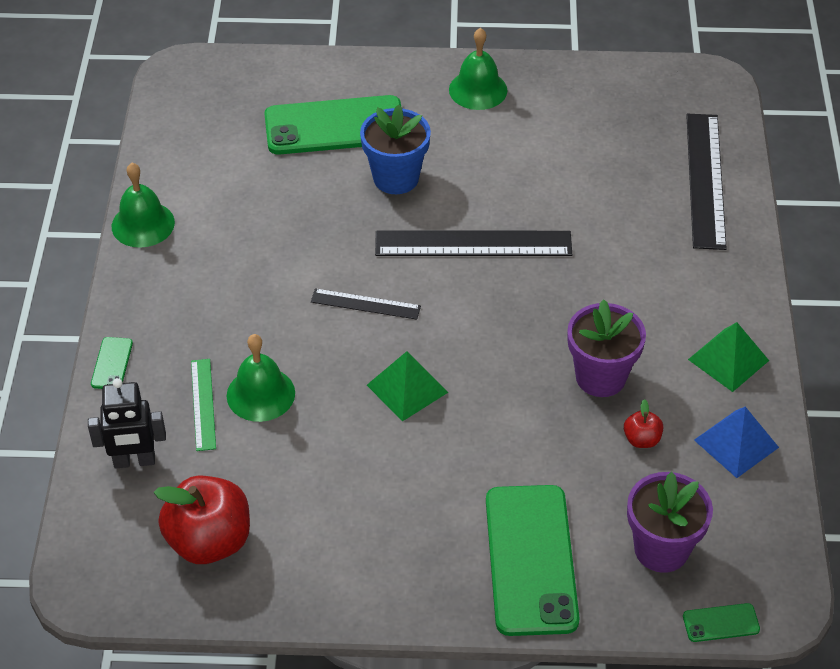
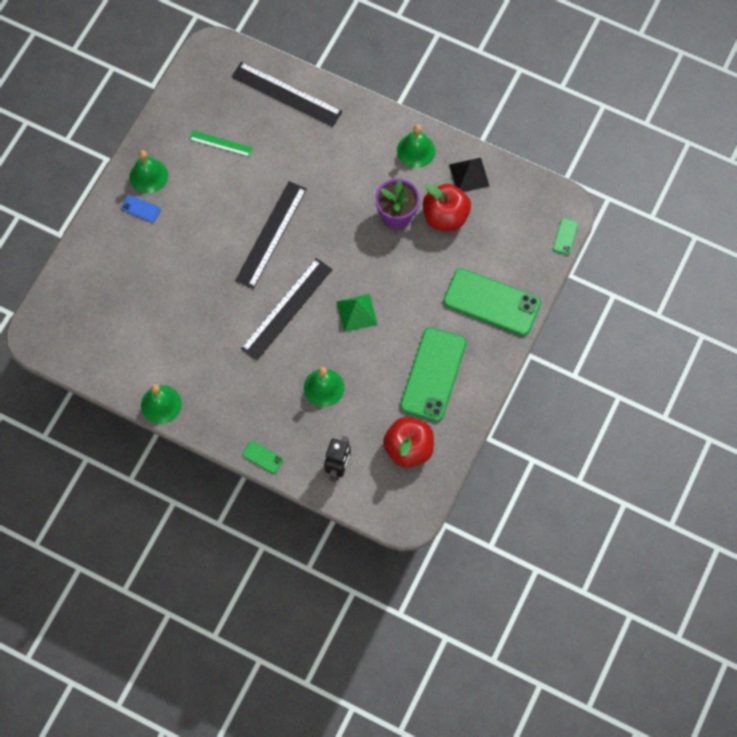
camera: 65 degrees left, 20 degrees up
(203, 404) = (316, 419): green ruler -> green ruler (221, 143)
(335, 126) = (136, 267): green phone -> green phone (433, 374)
(365, 304) = (287, 309): black ruler -> black ruler, size x1.85
(396, 178) = (198, 252): blue flower pot -> none
(424, 100) = (141, 209): none -> blue phone
(641, 439) = (445, 217): red apple -> red apple, size x2.18
(661, 549) = (513, 241): purple flower pot -> none
(728, 360) = (416, 150): green pyramid -> green bell
(736, 443) = (469, 175): blue pyramid -> black pyramid

